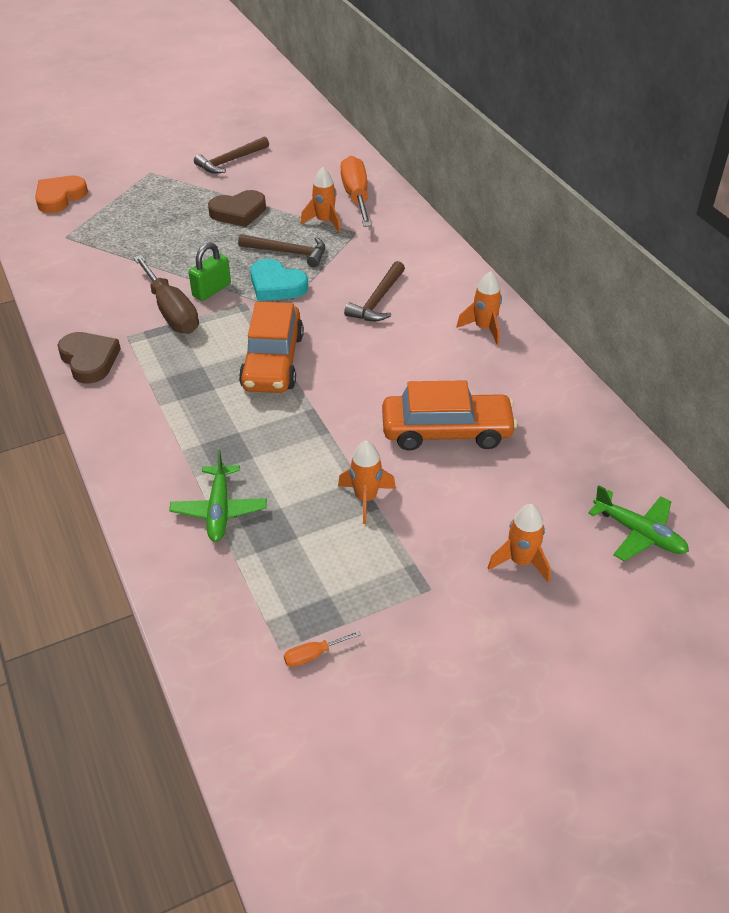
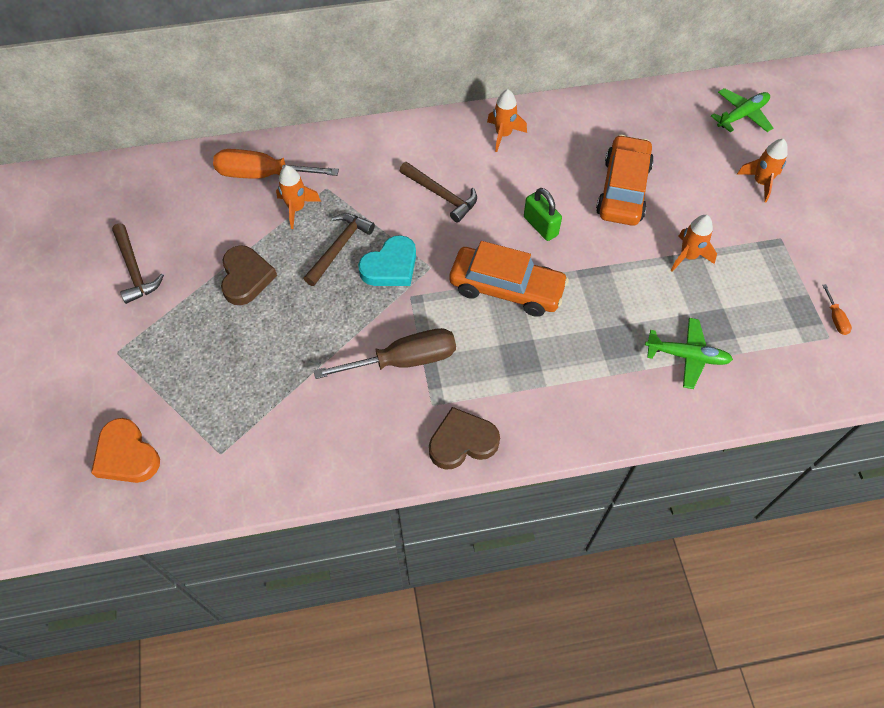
camera: 75 degrees left, 15 degrees up
(211, 290) = (379, 321): green padlock -> green padlock (540, 226)

